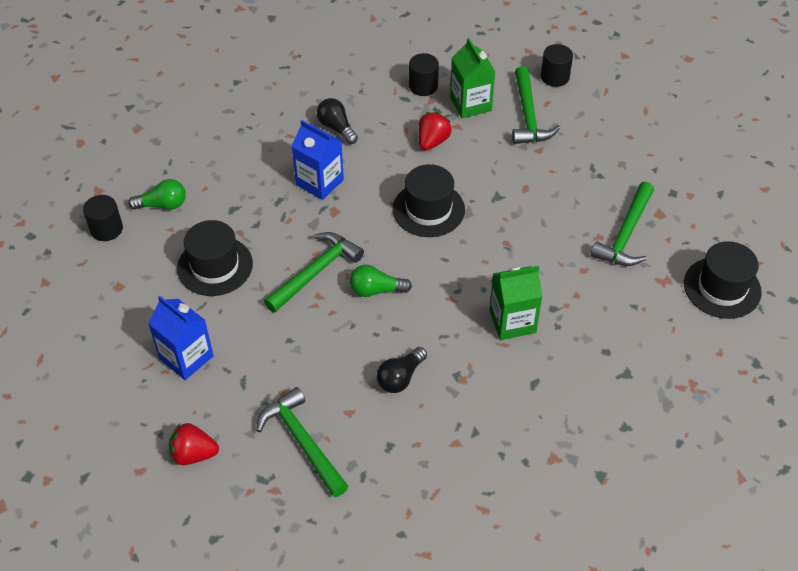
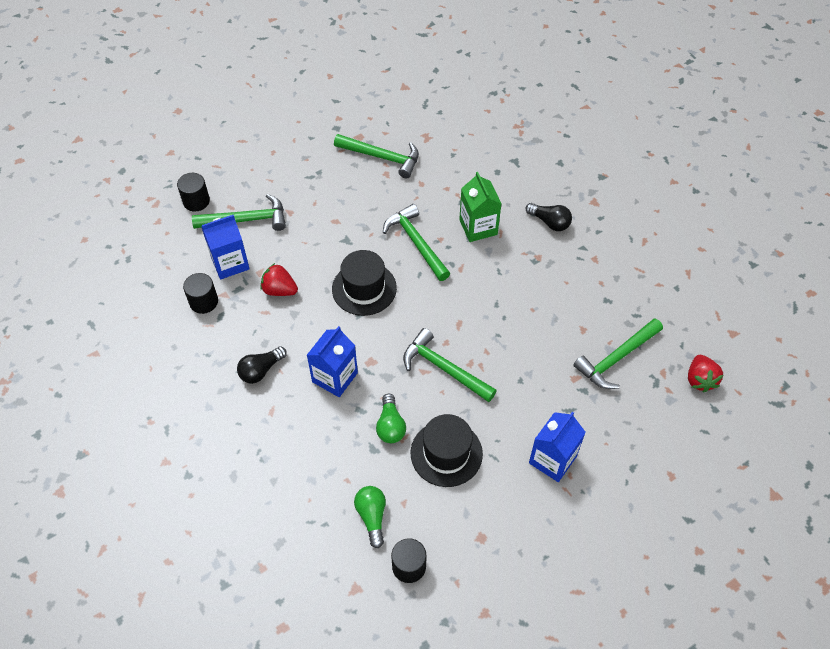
camera: 95 degrees left, 5 degrees up
(193, 454) = (646, 436): red strawberry -> red strawberry (700, 380)
(376, 290) = (458, 321): green light bulb -> green light bulb (390, 426)
(400, 377) = (544, 297): black light bulb -> black light bulb (550, 222)
(470, 104) = (230, 263): green carton -> blue carton
(491, 259) = (416, 242): none -> green hammer
(722, 288) = (429, 105): black hat -> none

